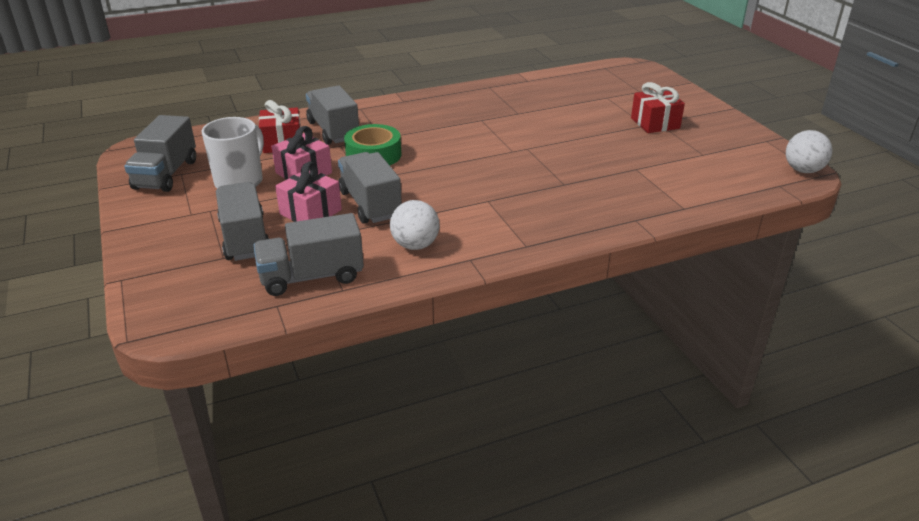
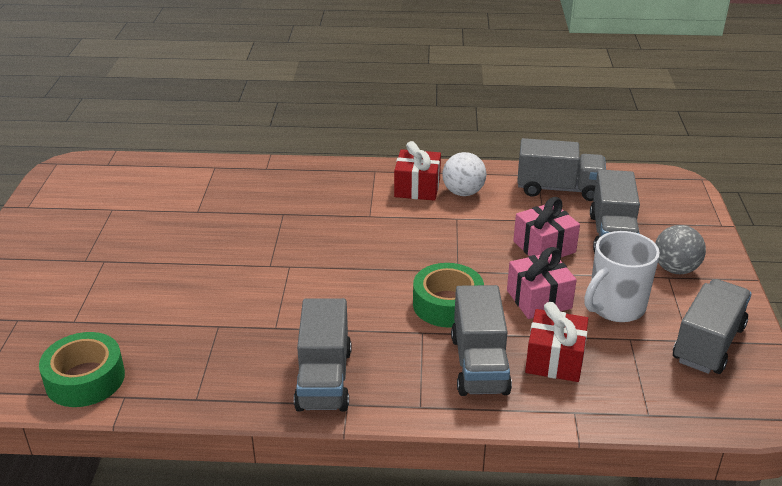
camera: 155 degrees left, 0 degrees up
(183, 222) = (675, 269): none -> grey ball
(370, 204) = (482, 240): grey truck -> grey truck (324, 379)
(558, 81) = (85, 379): none -> green tape
(655, 123) = (90, 260): red gift -> red gift (417, 188)
(803, 170) = (61, 170): white ball -> none

